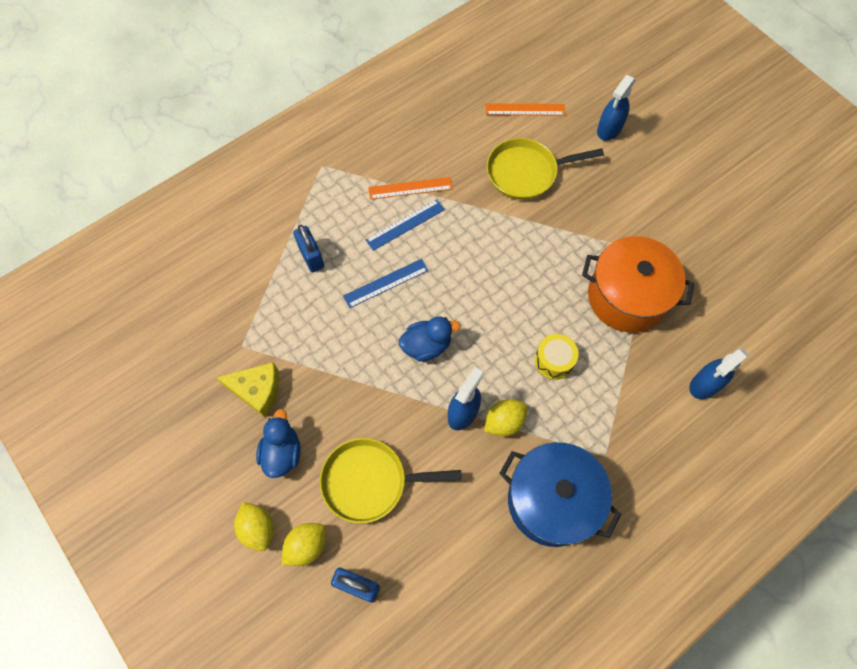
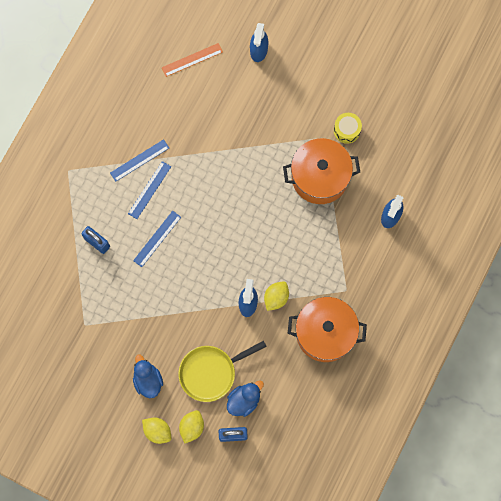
camera: 25 degrees left, 10 degrees up
(257, 390) = (111, 349): yellow cheese -> none
(410, 188) = (139, 160): orange ruler -> blue ruler
(426, 346) = (205, 270): blue duck -> blue duck (244, 400)
(526, 172) = (215, 112): yellow pan -> none
(552, 500) = (325, 333): blue pot -> orange pot
(554, 361) = (290, 243): yellow drum -> yellow drum (347, 130)

